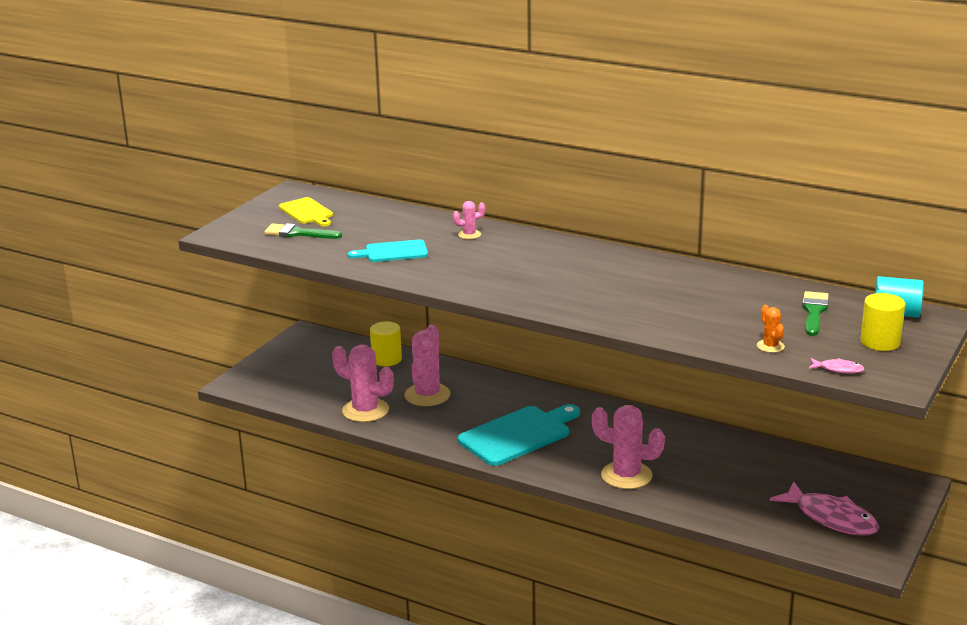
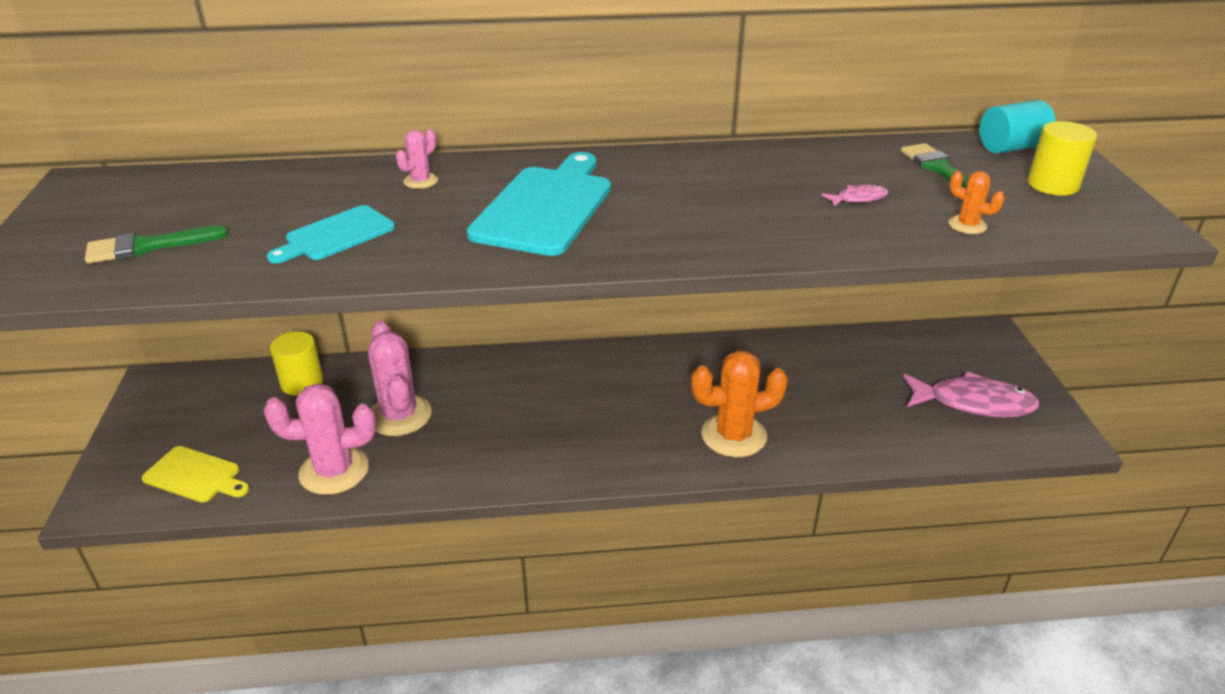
camera: 35 degrees left, 10 degrees up
(307, 212) = (133, 209): yellow cutting board -> yellow cutting board (195, 476)
(518, 435) = (562, 429): turquoise cutting board -> turquoise cutting board (546, 207)
(626, 475) = (734, 435): pink cactus -> orange cactus
(838, 369) = (1073, 231): pink fish -> pink fish (858, 198)

